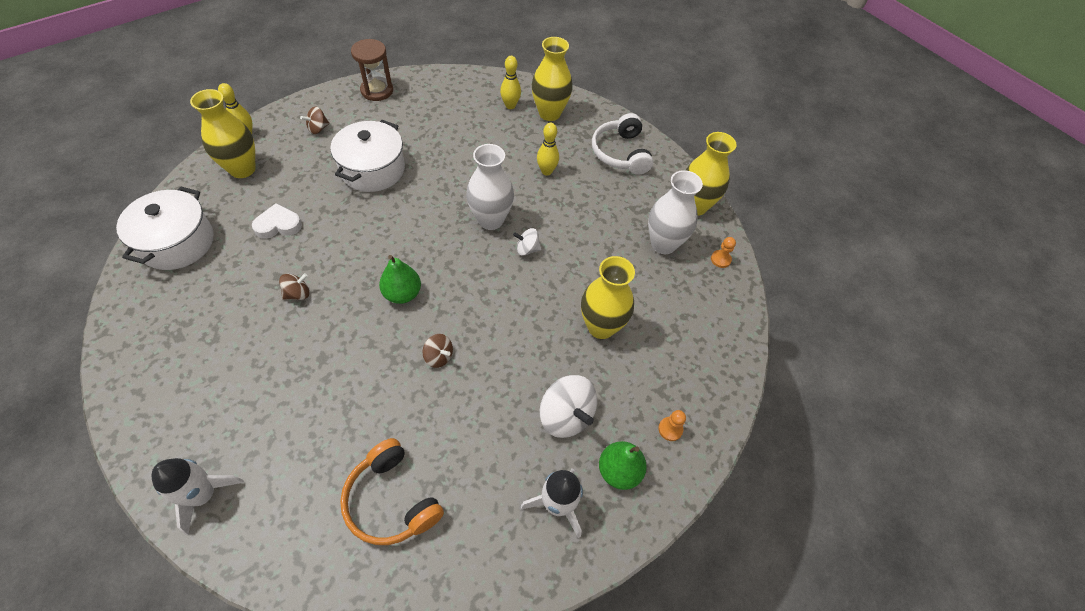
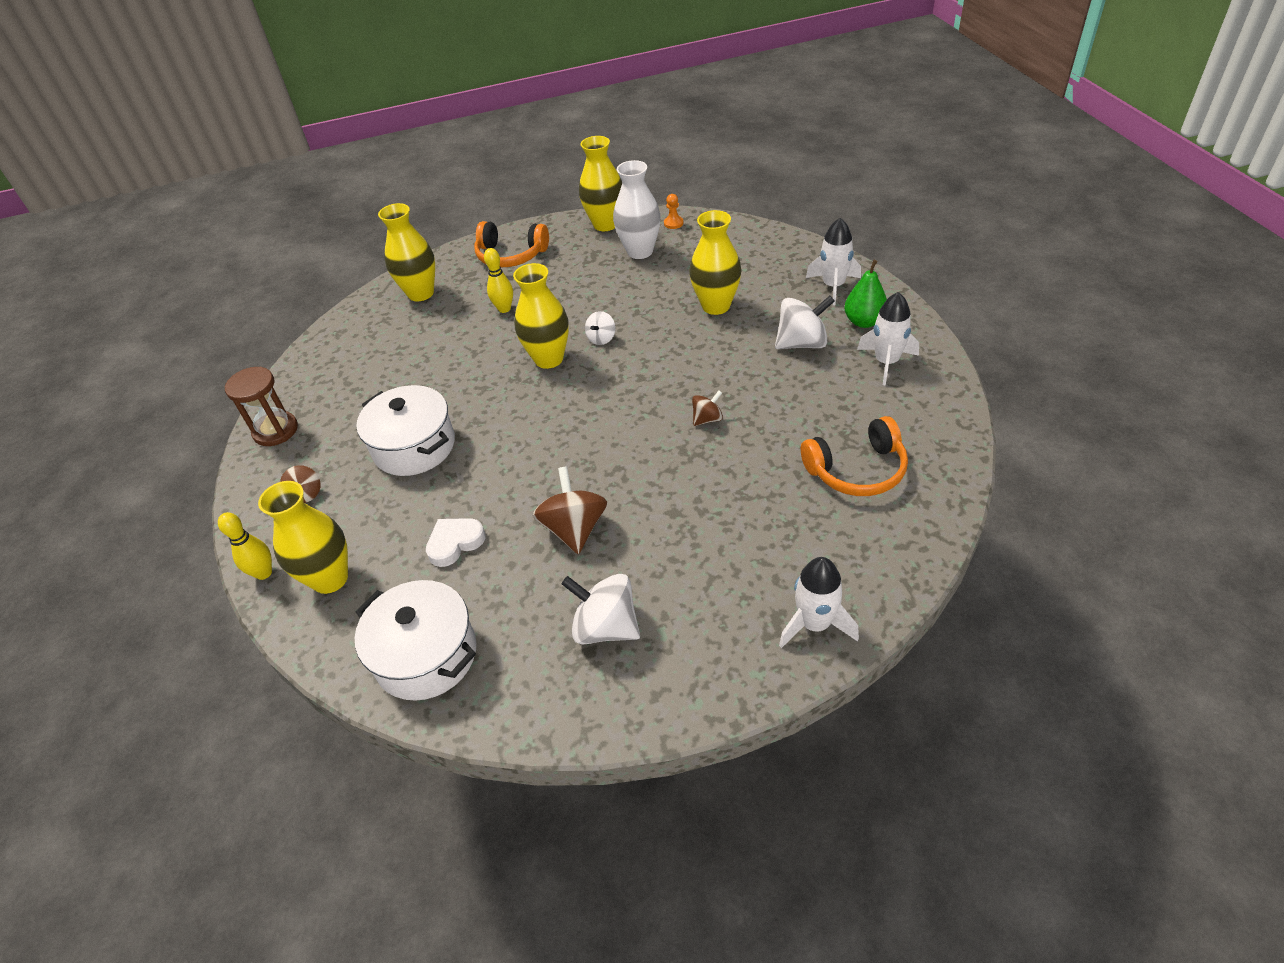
camera: 60 degrees left, 10 degrees down
(201, 342) = (606, 627): none -> white spinning top
(278, 225) = (455, 543): white heart -> white heart turned 45 degrees clockwise
(298, 294) = (574, 529): brown spinning top -> brown spinning top, size x1.82
(402, 294) = (616, 438): green pear -> none
(490, 220) = (549, 359): white vase -> yellow vase
(510, 105) = (387, 320): yellow bowling pin -> none
(620, 153) = (511, 255): white headphones -> orange headphones
(670, 429) = (833, 286): orange pawn -> white rocket

